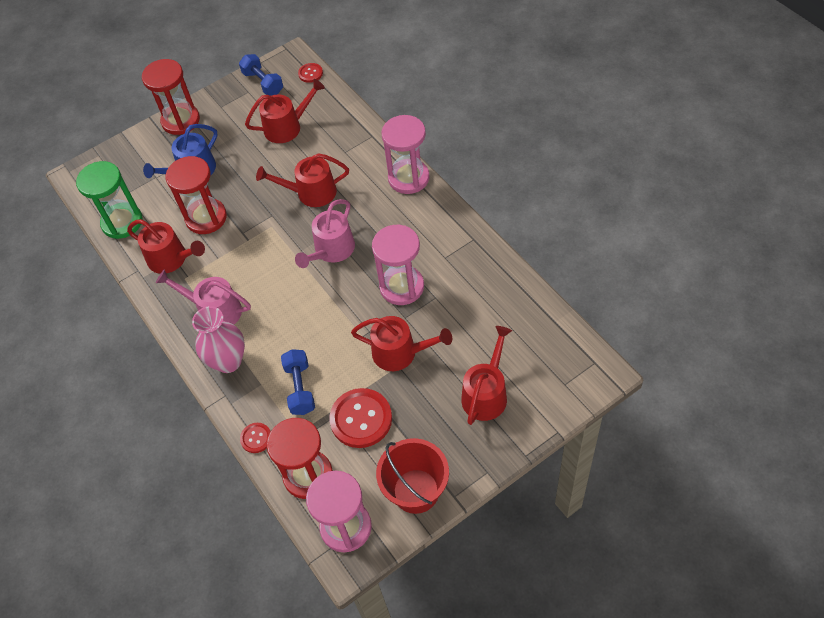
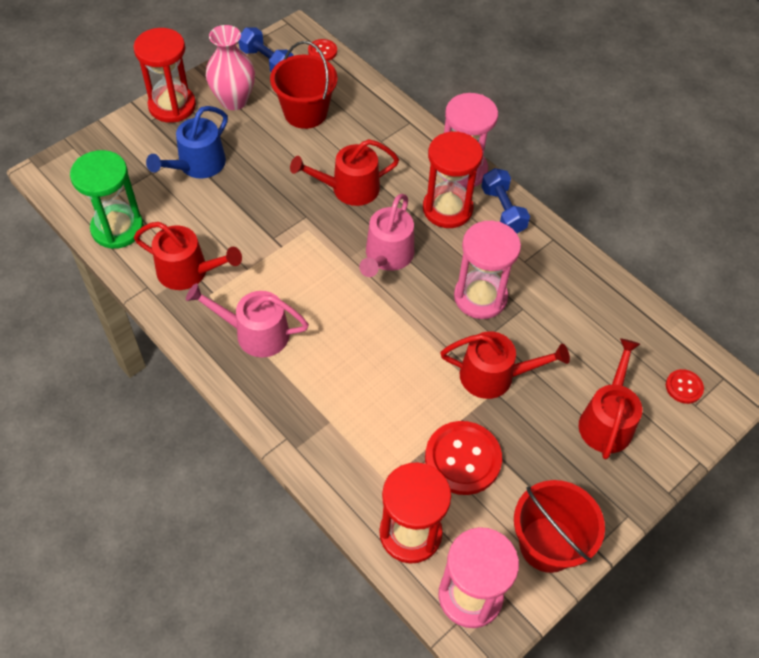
camera: 15 degrees left, 0 degrees up
(206, 218) = (224, 221): red hourglass -> red hourglass (447, 209)
(228, 361) = (283, 395): pink vase -> pink vase (234, 100)
(256, 438) = (336, 490): red button -> red button (684, 387)
(287, 127) = (305, 113): red watering can -> red bucket
(300, 388) = (380, 424): blue dumbbell -> blue dumbbell (503, 210)

